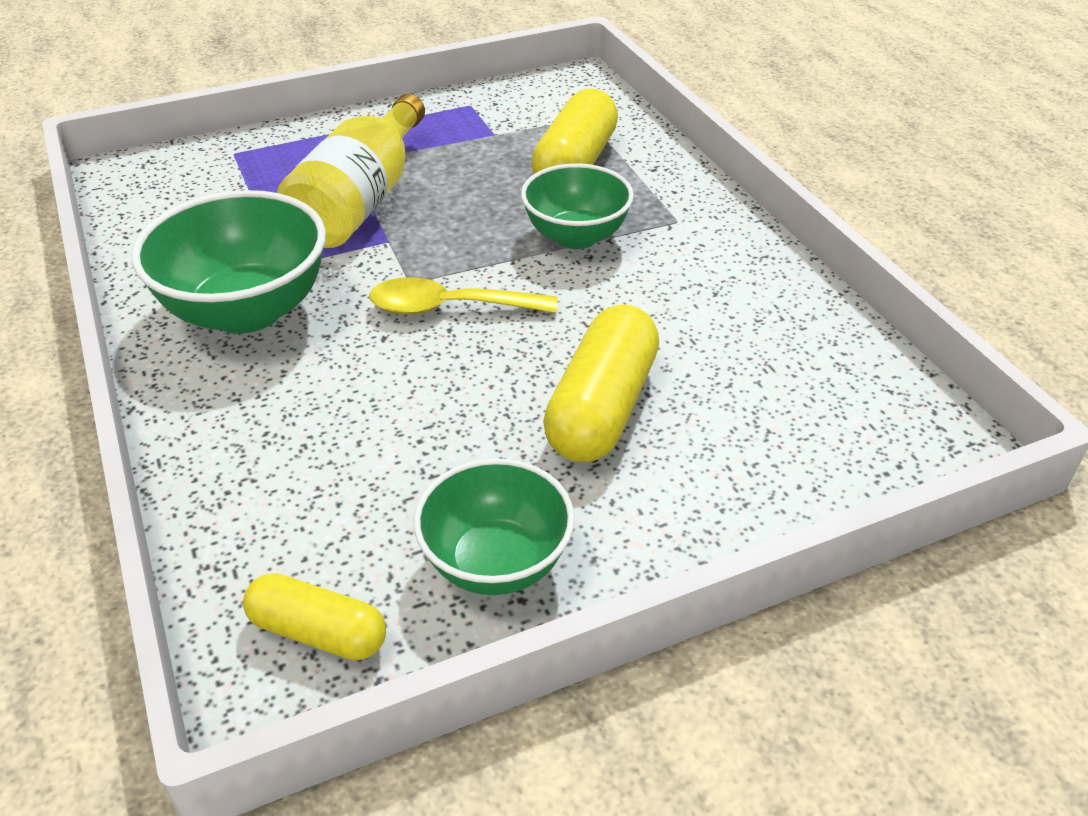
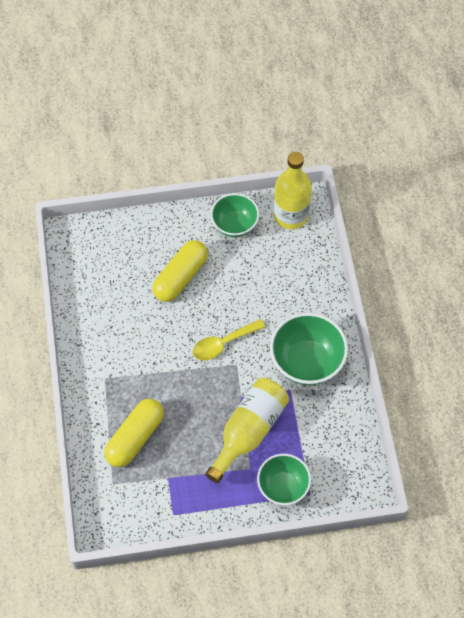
camera: 165 degrees left, 20 degrees up
(318, 632) = (291, 215): yellow capsule -> yellow bottle
(449, 308) = (223, 343): yellow spoon -> yellow spoon turned 135 degrees clockwise
(576, 236) = (155, 378): green bowl -> green bowl (283, 487)

